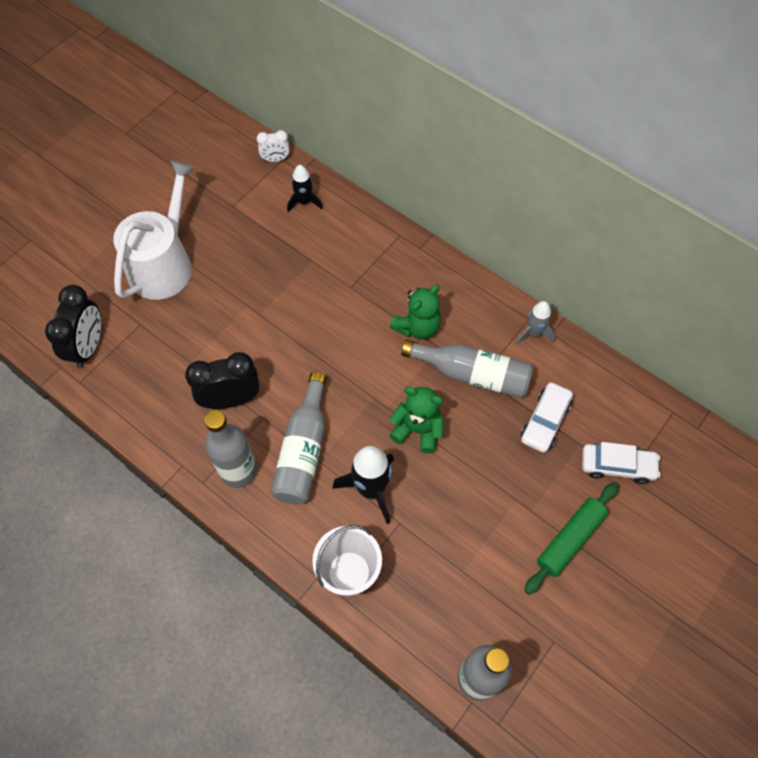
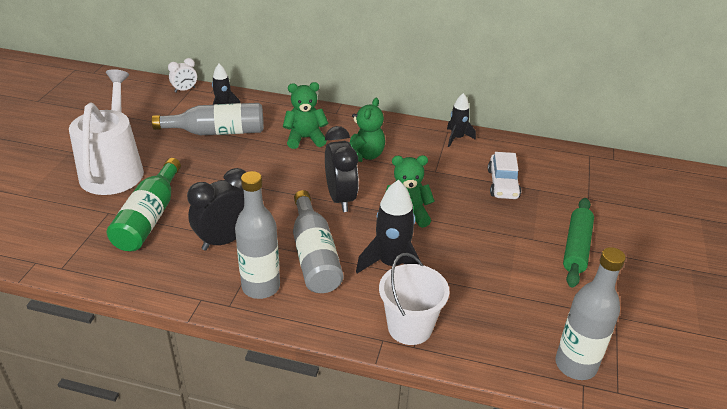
camera: 25 degrees left, 25 degrees down
(88, 347) = (60, 241): black clock -> black clock (340, 198)
(173, 344) = (149, 218): none -> green bottle
(368, 279) = (305, 138): none -> green teddy bear
(472, 374) = (427, 172): grey bottle -> grey bottle (217, 132)
(534, 333) = (457, 138): grey rocket -> black rocket
(617, 466) = (576, 194): white car -> none

